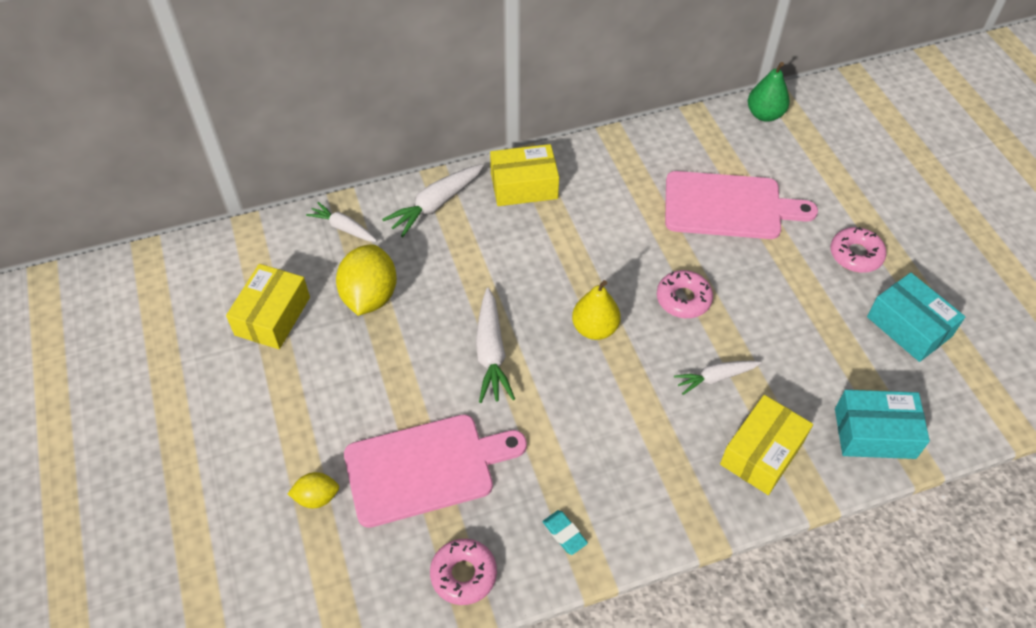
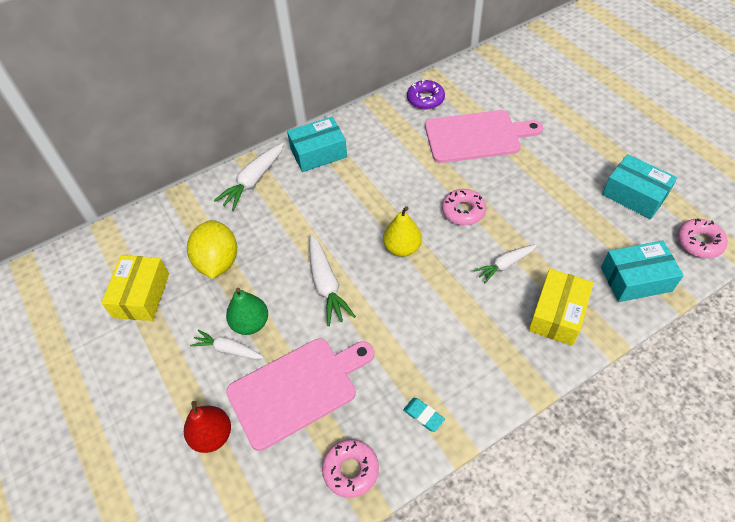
camera: 10 degrees left, 0 degrees up
(317, 497) = (212, 435): yellow lemon -> red pear
(344, 228) = (184, 214): white carrot -> white carrot (228, 349)
(524, 186) = (318, 153): yellow box -> turquoise box
(677, 143) = (425, 99): none -> purple donut
(764, 114) = (483, 66): green pear -> green pear (250, 323)
(856, 255) = (579, 152): pink donut -> pink donut (699, 242)

